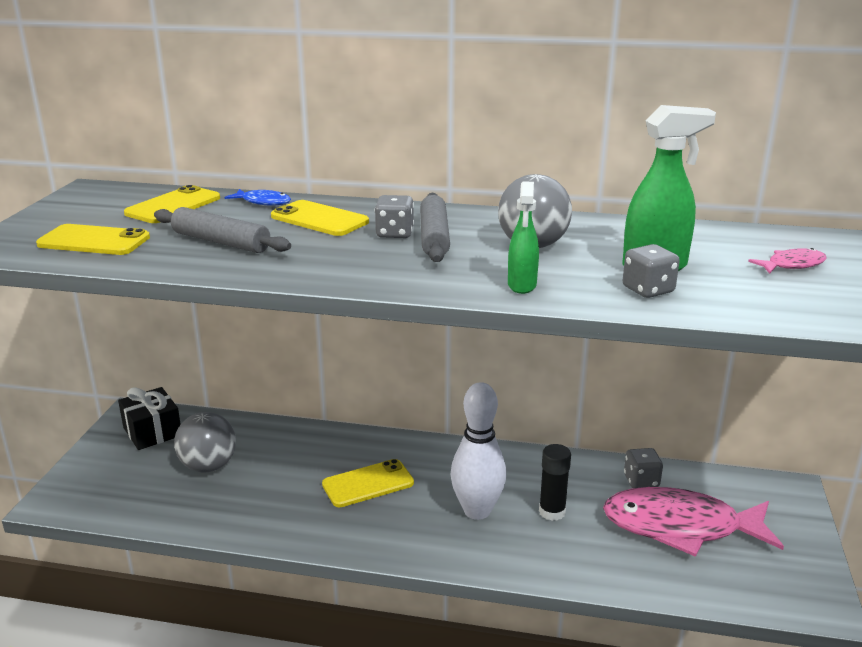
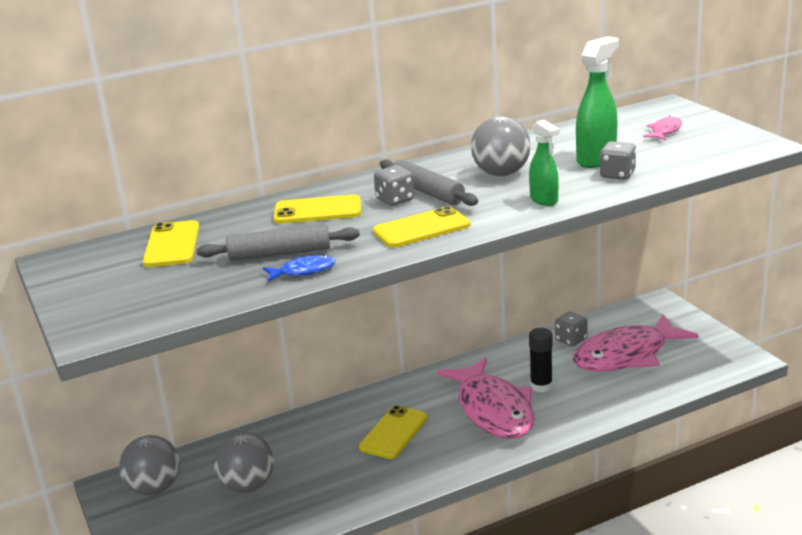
camera: 35 degrees left, 0 degrees up
(94, 241) = (171, 293): yellow phone -> yellow phone (421, 228)
(152, 432) = (155, 488): black gift -> grey ball
(263, 202) = (242, 215): blue fish -> blue fish (303, 271)
(477, 511) = (493, 410): white bowling pin -> pink fish

